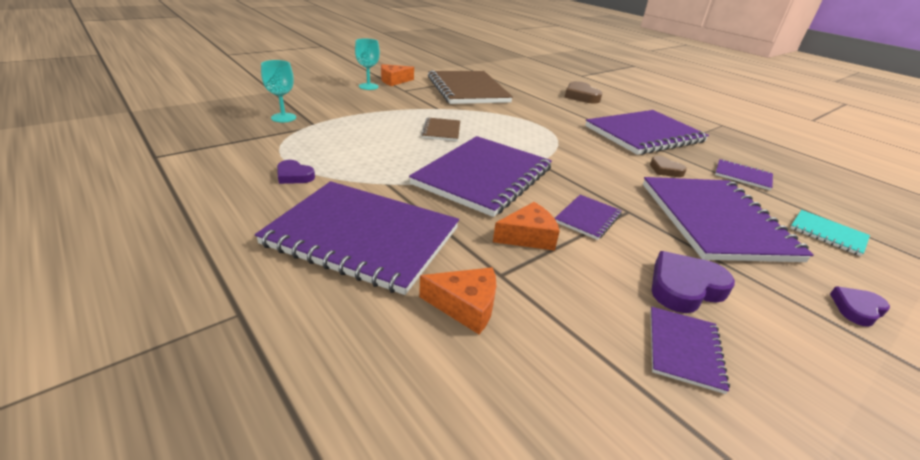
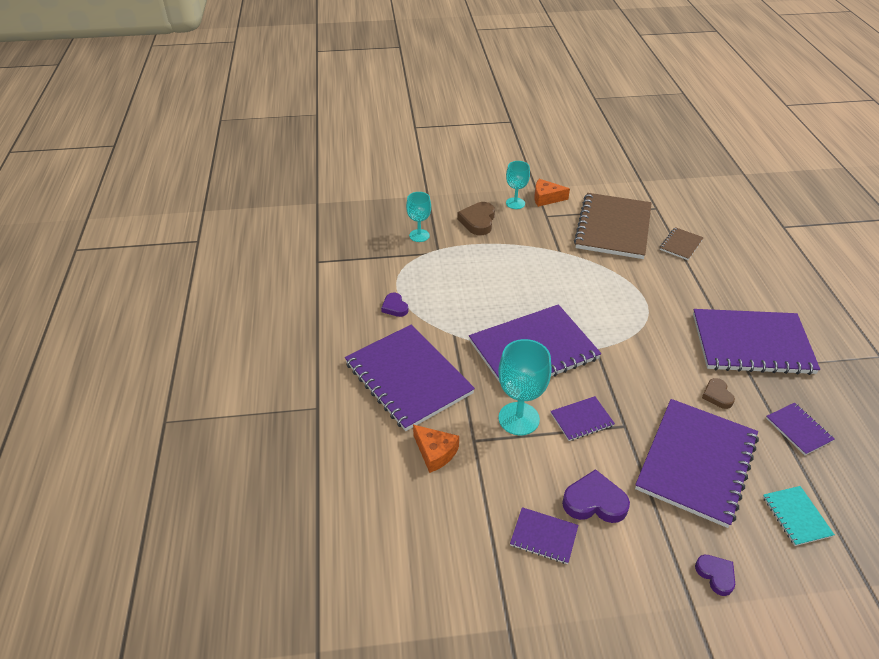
camera: 35 degrees right, 10 degrees up
(441, 131) = (540, 284): brown notebook -> brown notebook (681, 245)
(528, 236) = (518, 418): orange cheese -> turquoise goblet
(581, 96) = (740, 265): brown heart -> brown heart (478, 221)
(684, 349) = (544, 536): purple notebook -> purple notebook turned 60 degrees clockwise
(857, 309) = (716, 575): purple heart -> purple heart turned 60 degrees clockwise

